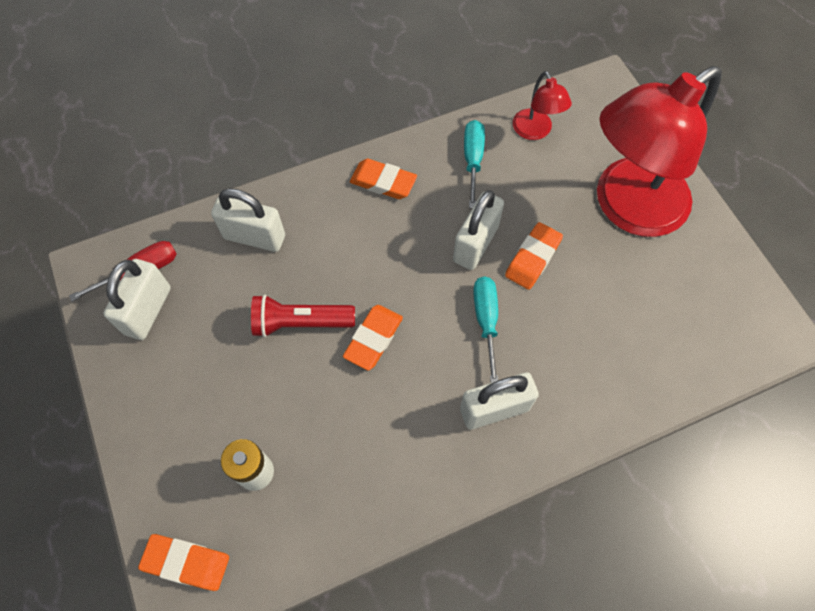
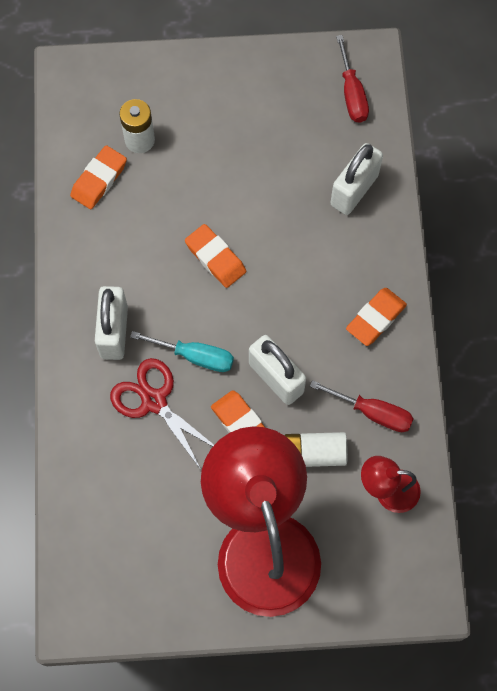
camera: 110 degrees right, 5 degrees up
(148, 311) = (310, 92): white padlock -> none
(186, 562) = (94, 81): orange eraser -> orange eraser (99, 180)
(300, 322) = (253, 205): red flashlight -> none
(473, 160) = (372, 412): turquoise screwdriver -> red screwdriver
(531, 193) = (313, 453): none -> white battery
(548, 342) = (154, 401): none -> red scissors

